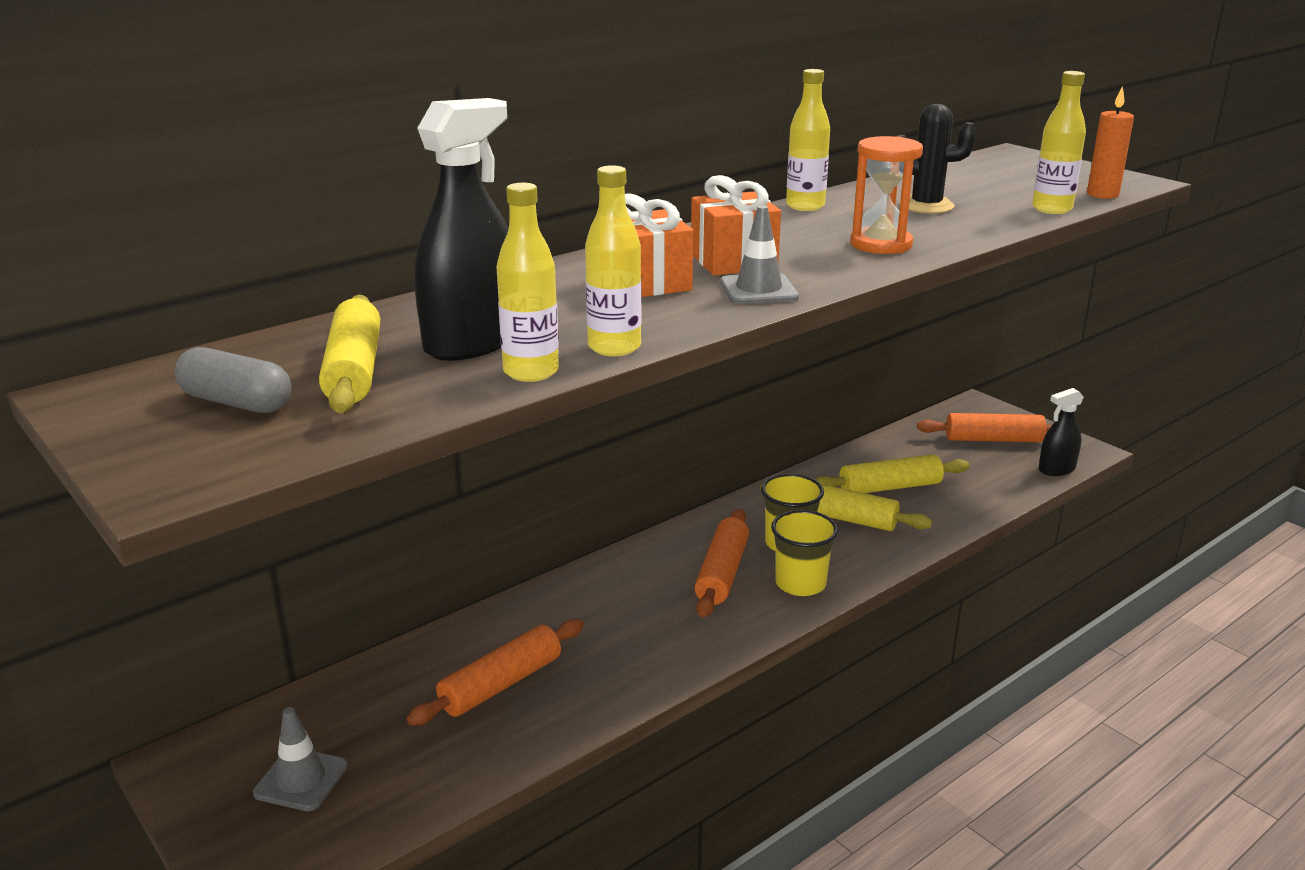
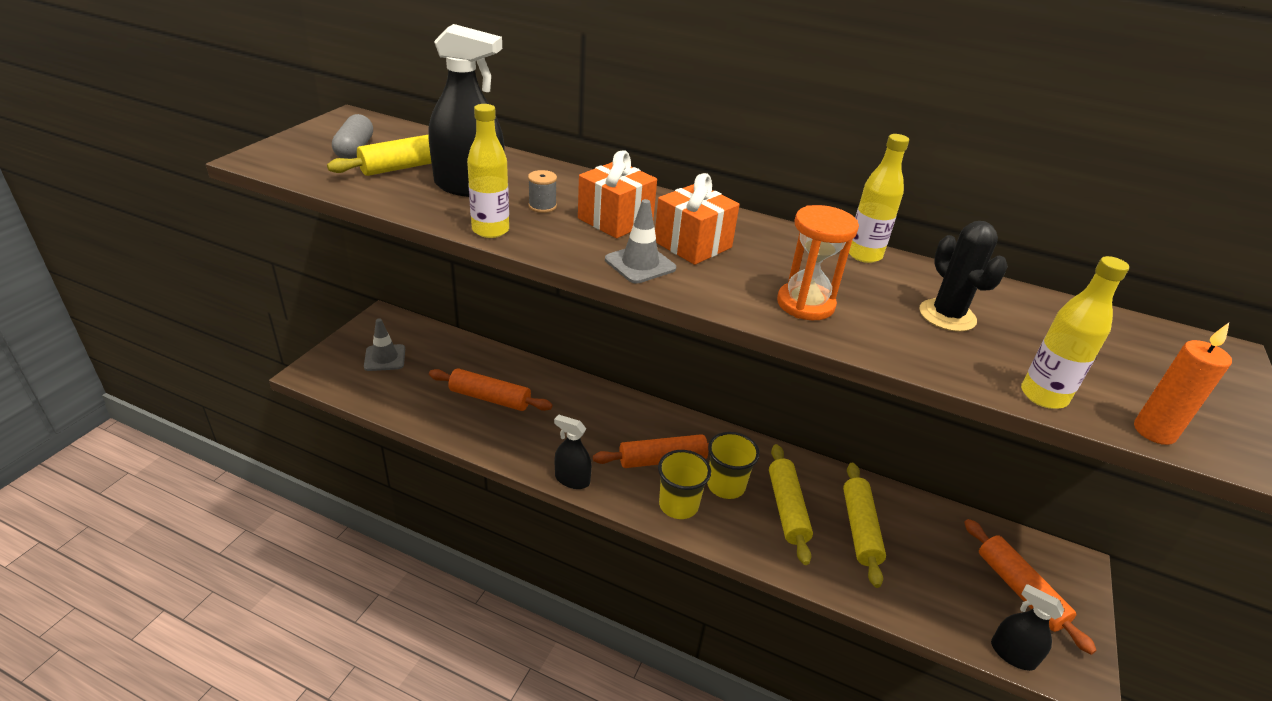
camera: 60 degrees right, 10 degrees up
(531, 372) = (435, 212): yellow bottle -> none
(573, 311) = (542, 206): none -> grey spool
(714, 650) = (572, 479): none -> black spray bottle
(890, 487) = (860, 529): yellow rolling pin -> yellow rolling pin turned 45 degrees clockwise

